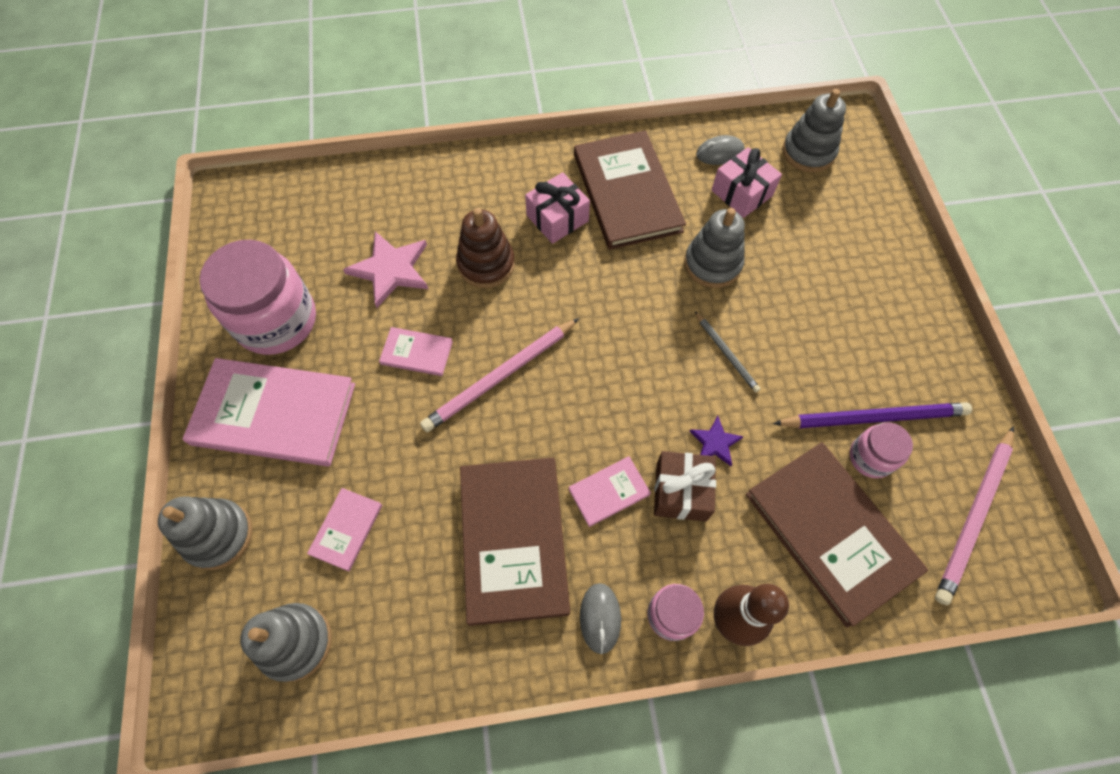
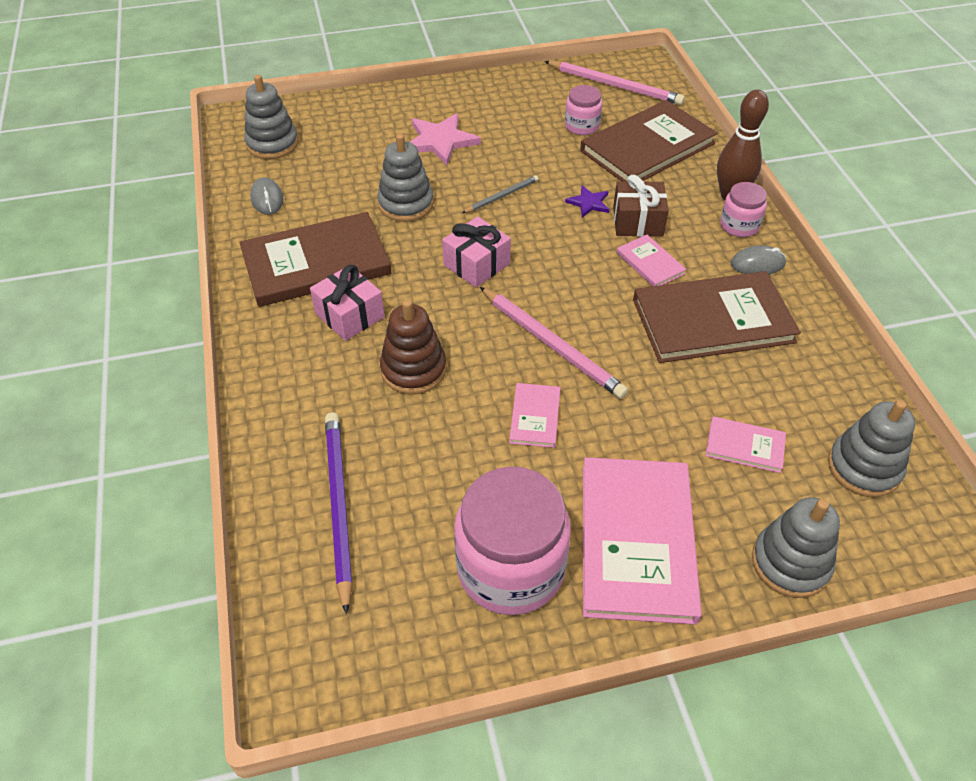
camera: 95 degrees left, 15 degrees down
(390, 270) = (426, 458): pink star -> pink star (440, 141)
(741, 193) = (320, 185): pink gift -> pink gift (477, 264)
(873, 417) = (548, 123): purple pencil -> purple pencil (338, 506)

